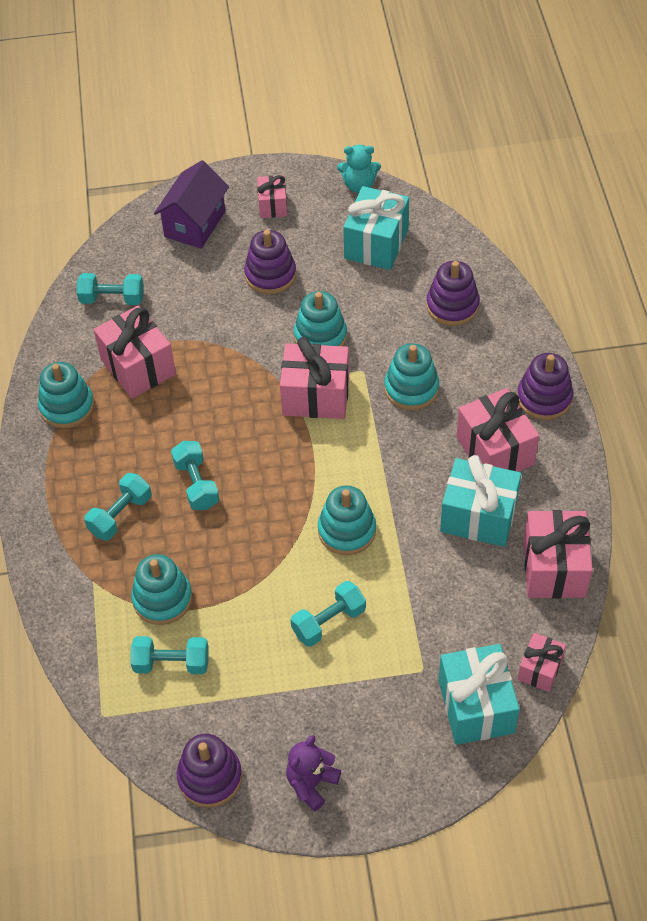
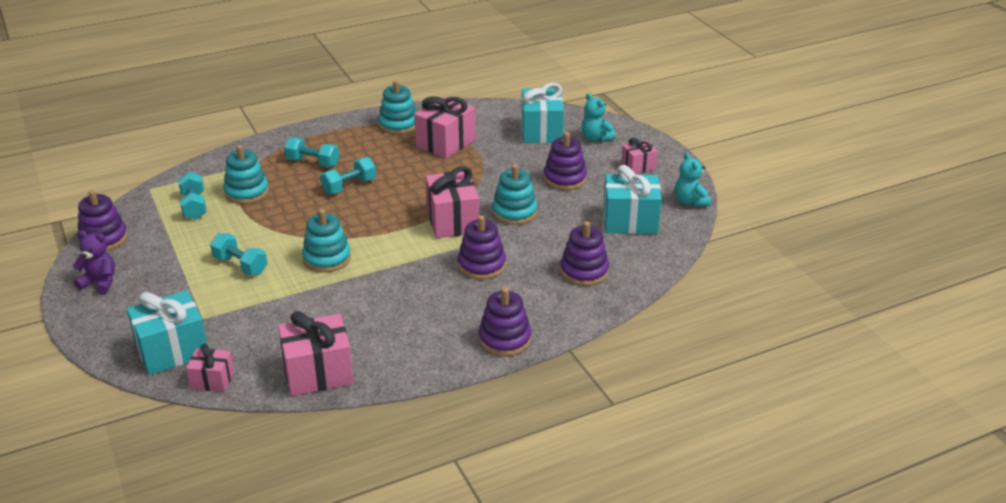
camera: 70 degrees right, 20 degrees down
(112, 299) = (503, 121): turquoise dumbbell -> none
(195, 224) = (596, 138): purple house -> turquoise teddy bear
(411, 389) = (481, 265): turquoise stacking toy -> purple stacking toy
(478, 516) = (361, 322): turquoise gift -> turquoise gift (541, 131)
(495, 451) = (434, 320): pink gift -> none

